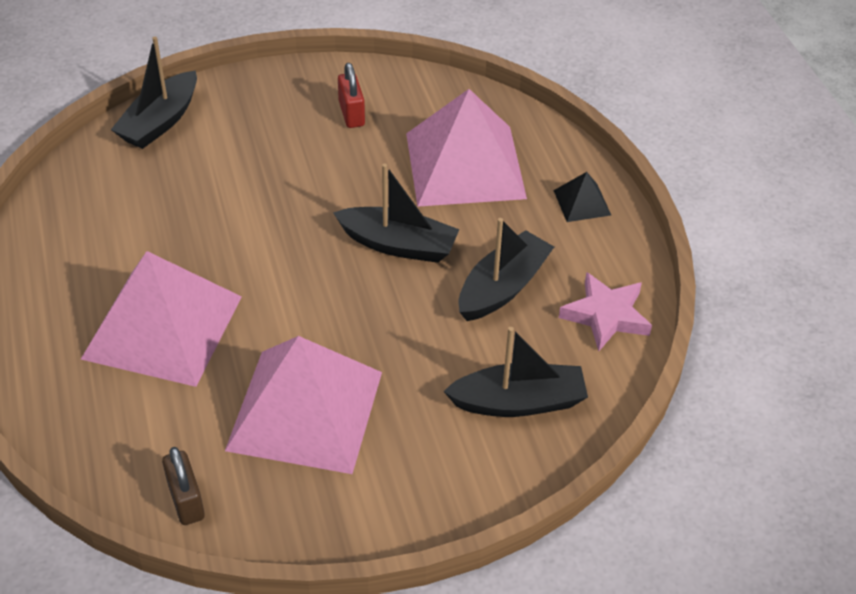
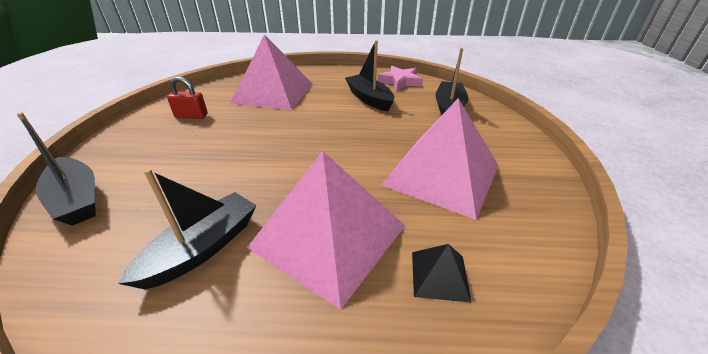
camera: 70 degrees left, 10 degrees down
(186, 500) = (529, 251): brown padlock -> none
(398, 245) = (317, 120): black boat -> black boat (203, 248)
(582, 202) = (326, 74): black pyramid -> black pyramid (439, 275)

